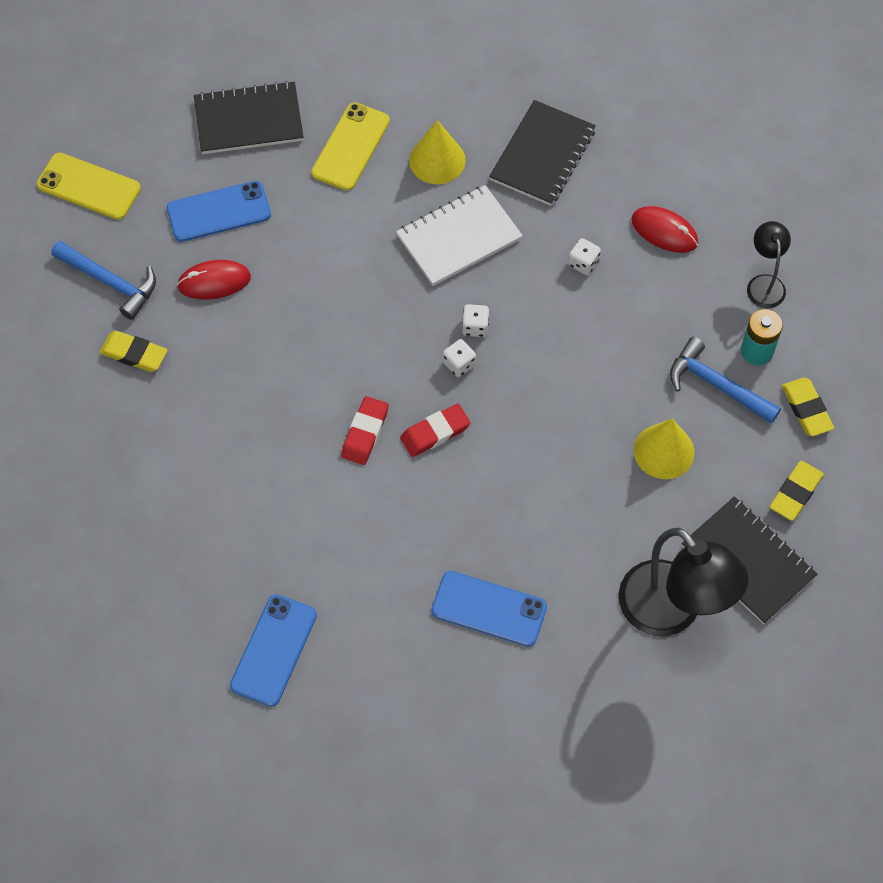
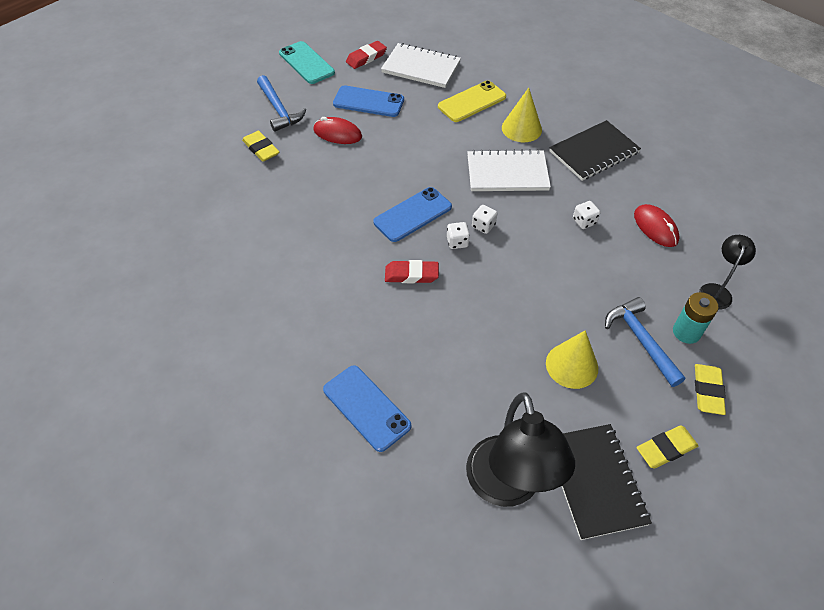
camera: 30 degrees right, 10 degrees down
(89, 186) = (306, 63): yellow phone -> turquoise phone
(249, 120) = (421, 67): black notebook -> white notebook
(274, 650) = (199, 355): blue phone -> blue phone (413, 215)
(365, 433) = (365, 253): red eraser -> red eraser (366, 58)

